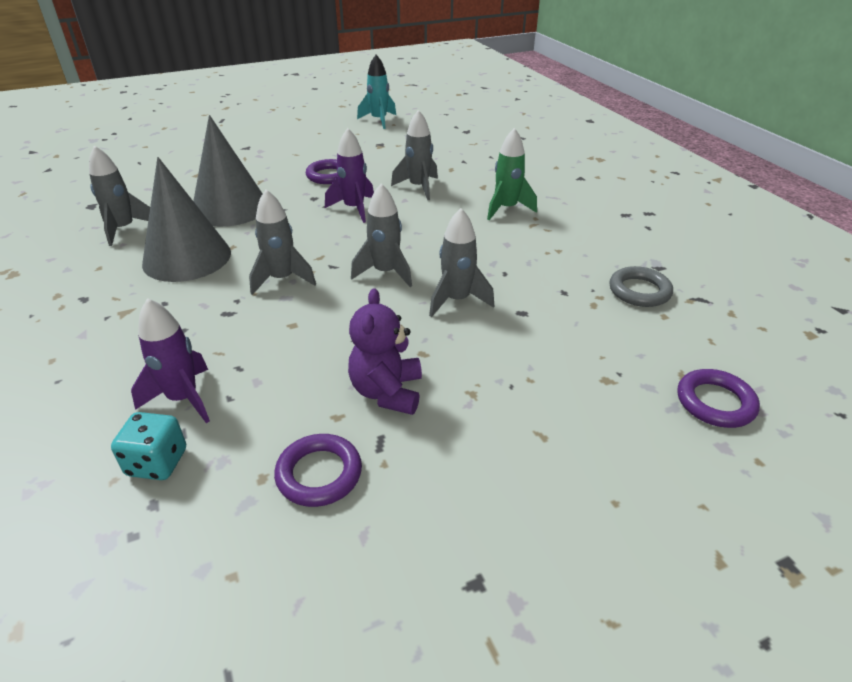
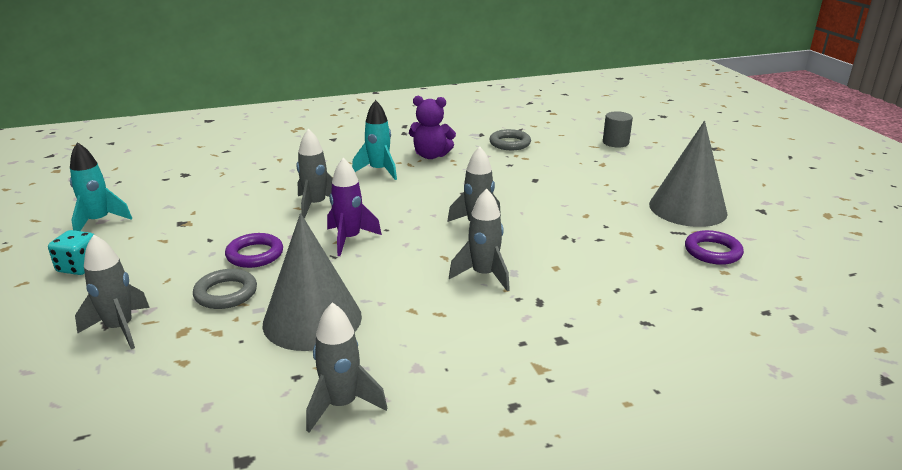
camera: 85 degrees left, 10 degrees down
(157, 462) = (730, 315): turquoise dice -> turquoise dice (79, 267)
(183, 399) = (661, 312): purple rocket -> none
(187, 258) = (431, 339): grey cone -> grey cone (687, 208)
(273, 174) = (226, 293): none -> grey ring
(387, 392) = (630, 228): purple teddy bear -> purple teddy bear (431, 155)
(457, 300) = (520, 199): grey rocket -> grey rocket (120, 328)
(506, 209) = (379, 171): green rocket -> turquoise rocket
(715, 402) = (615, 142): purple ring -> grey cylinder

